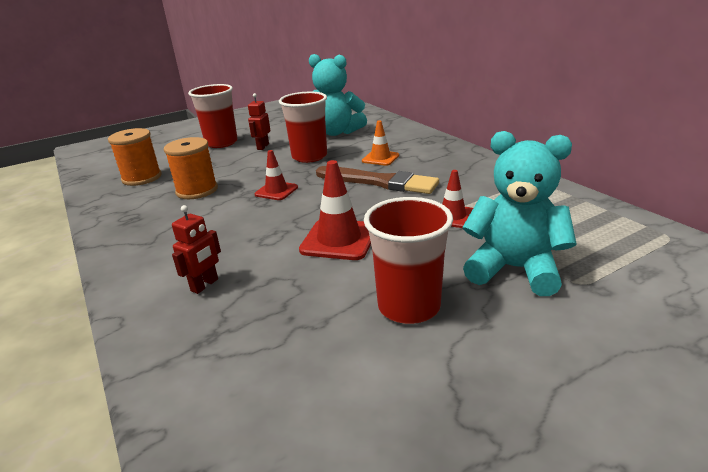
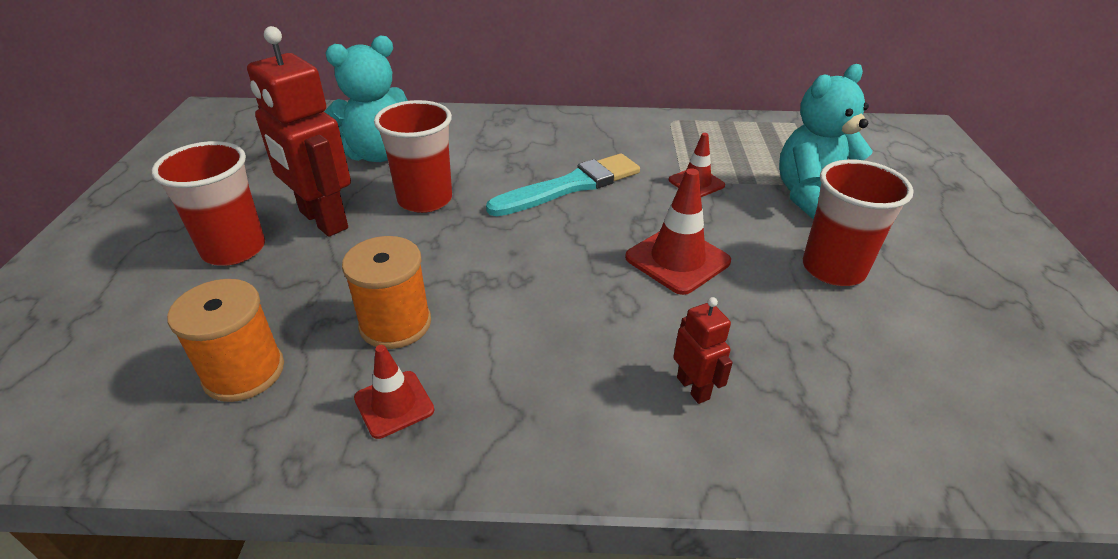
camera: 60 degrees left, 10 degrees up
(263, 147) = (323, 220): red robot -> red robot, size x2.09
(276, 191) = (497, 258): red traffic cone -> red traffic cone (394, 404)
(379, 182) = (570, 186): brown brush -> turquoise brush
(380, 158) = (508, 161): orange traffic cone -> none

